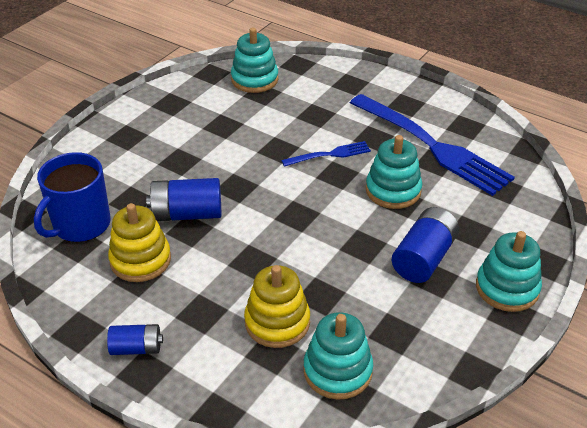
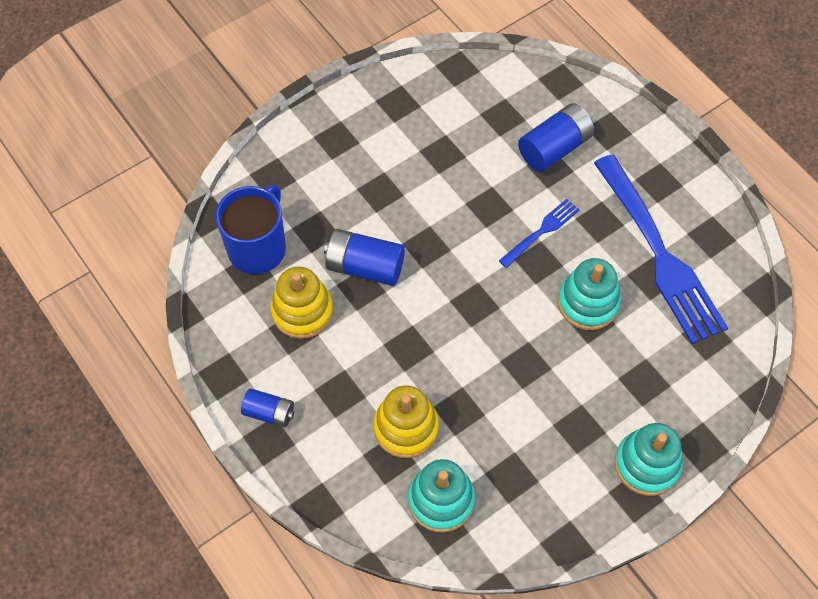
camera: 20 degrees right, 20 degrees up
(80, 225) = (258, 248): blue mug -> blue mug turned 150 degrees clockwise
(254, 79) = (502, 92): turquoise stacking toy -> none
(329, 154) = (541, 231): blue fork -> blue fork turned 45 degrees counterclockwise
(424, 258) = (580, 400): blue battery -> blue battery (554, 148)

